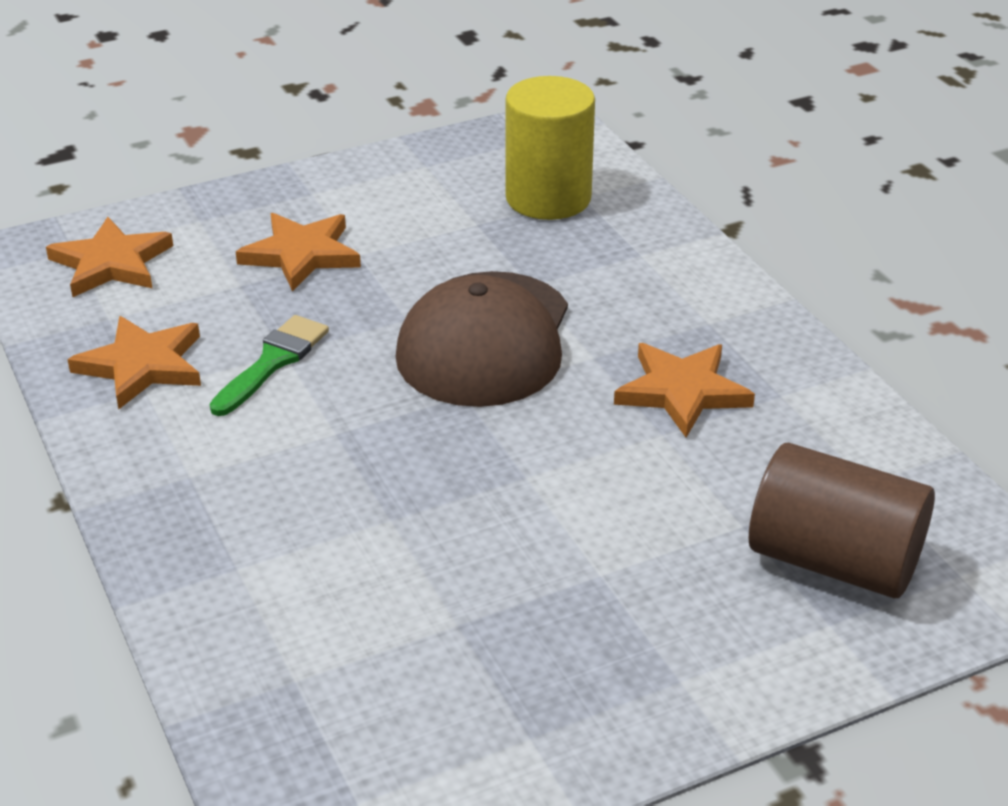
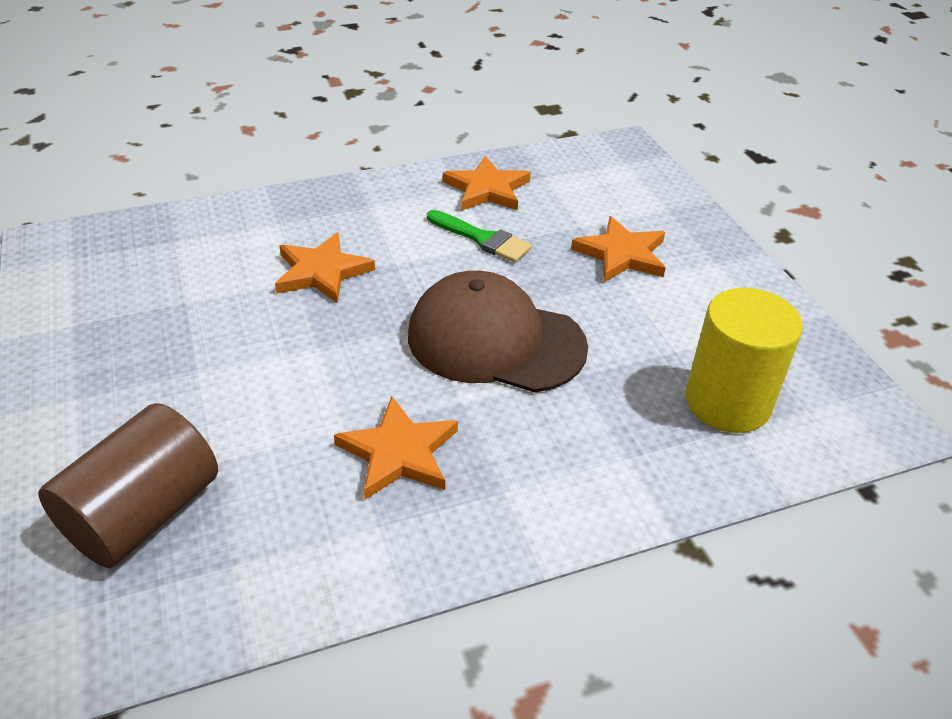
camera: 95 degrees right, 5 degrees up
(111, 263) = (608, 176): orange star -> orange star (322, 272)

